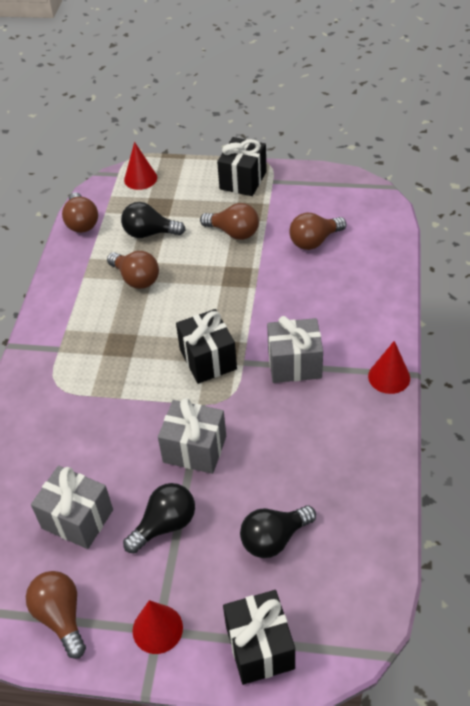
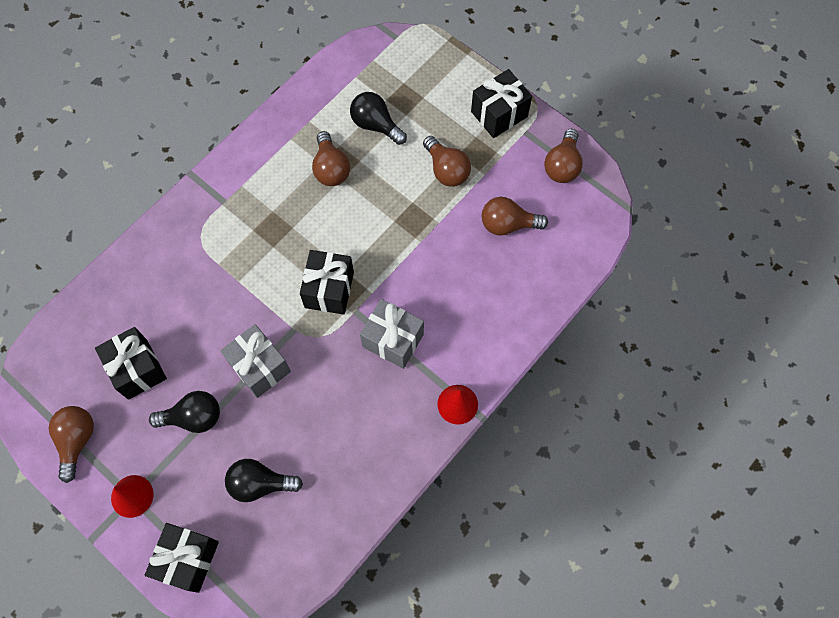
camera: 30 degrees right, 20 degrees up
(77, 519) = (137, 369): grey gift -> black gift
(81, 222) = (328, 76): brown light bulb -> brown light bulb (562, 165)
(140, 178) = (412, 55): red cone -> none

